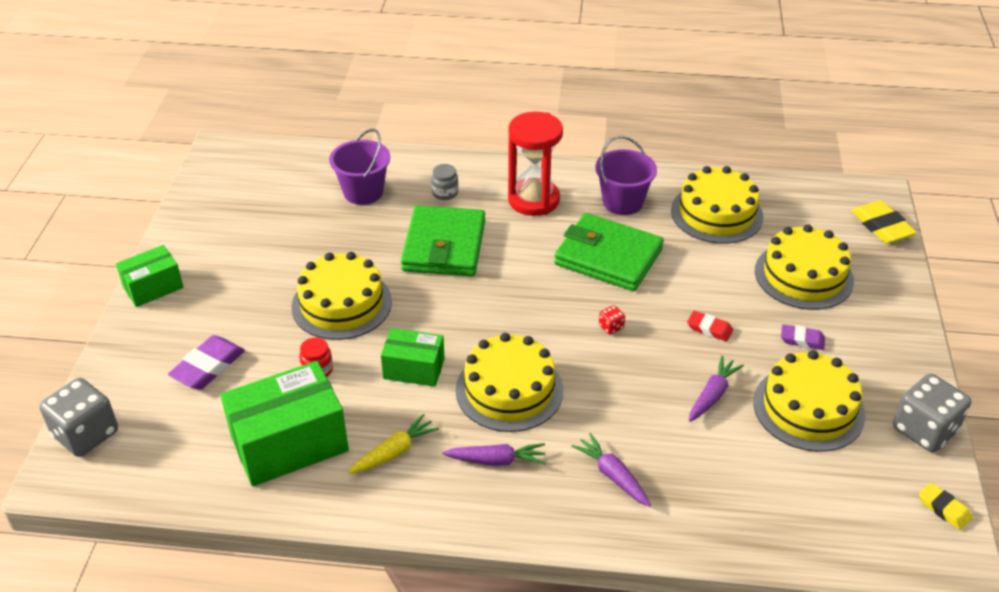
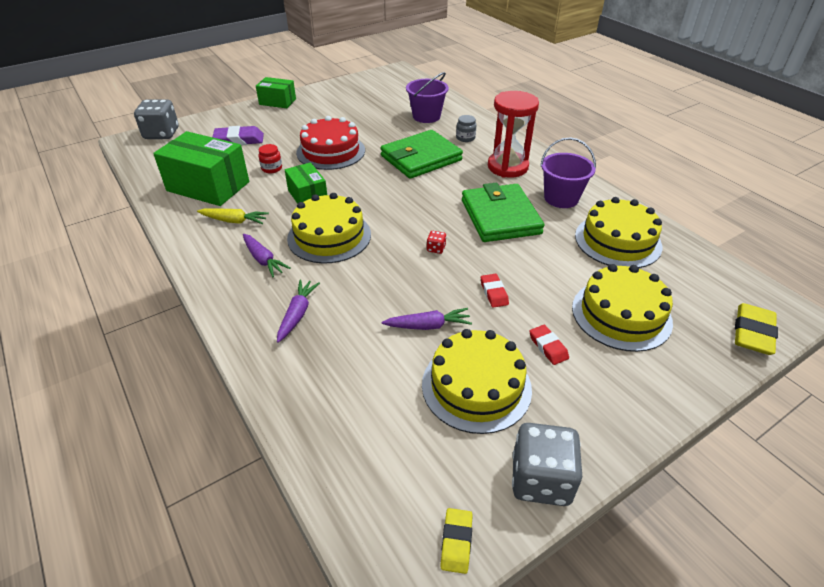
camera: 50 degrees right, 0 degrees up
(342, 304) = (331, 151): yellow cake -> red cake
(802, 340) = (548, 347): purple eraser -> red eraser

